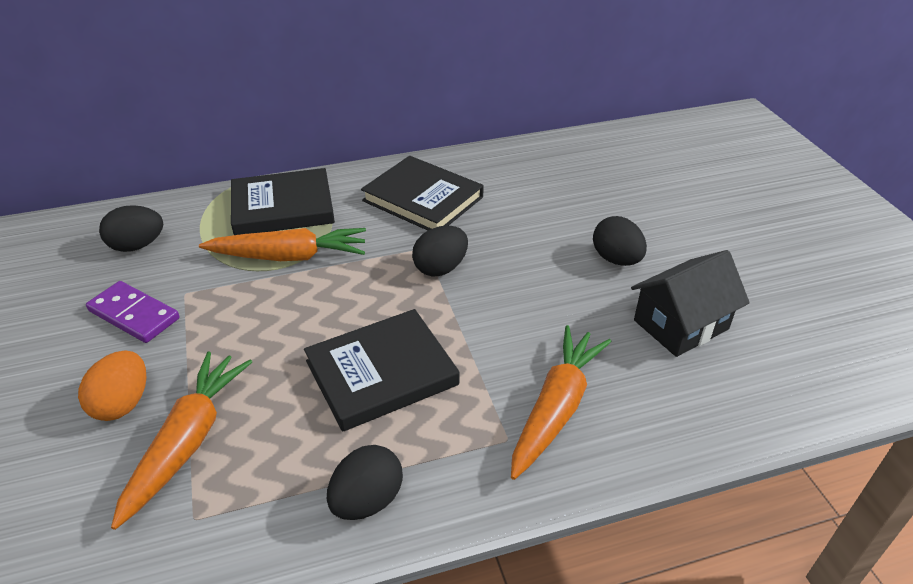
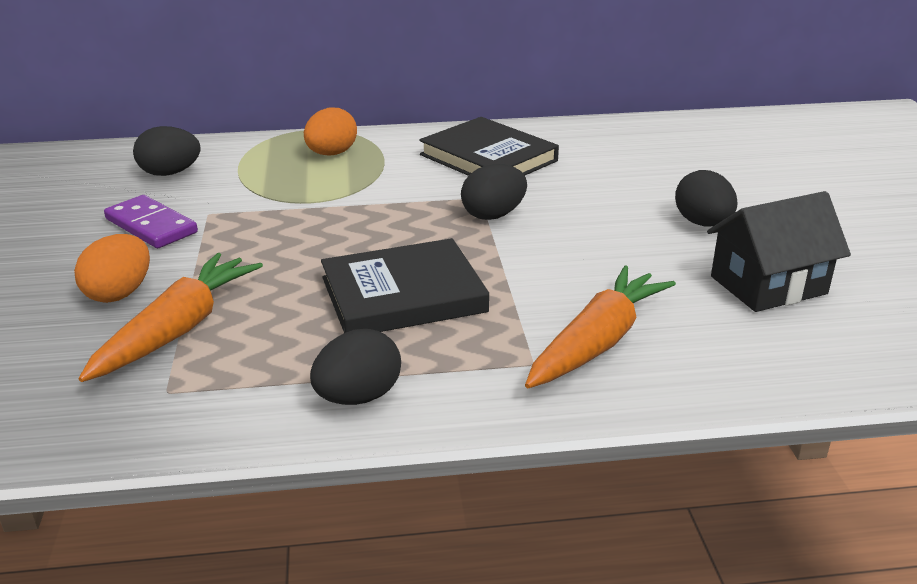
camera: 10 degrees right, 10 degrees down
(283, 207) = (331, 154): black book -> orange egg
(289, 256) = (327, 193): orange carrot -> none

